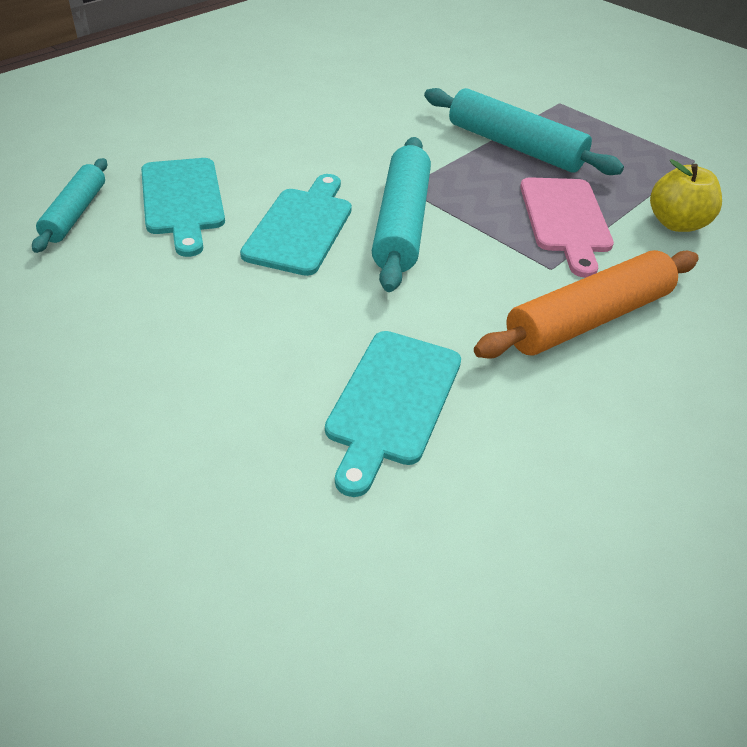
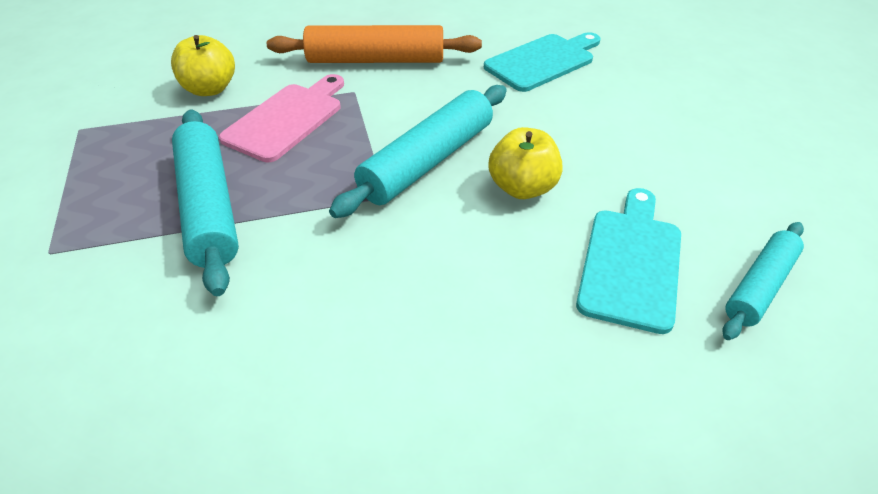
camera: 145 degrees left, 0 degrees up
(301, 227) = (522, 188): turquoise cutting board -> yellow apple

